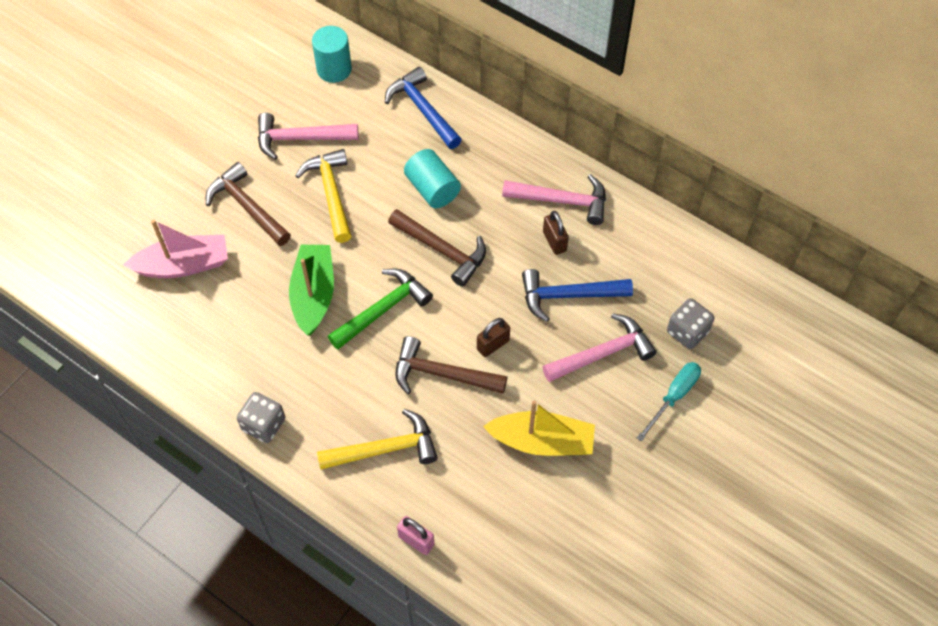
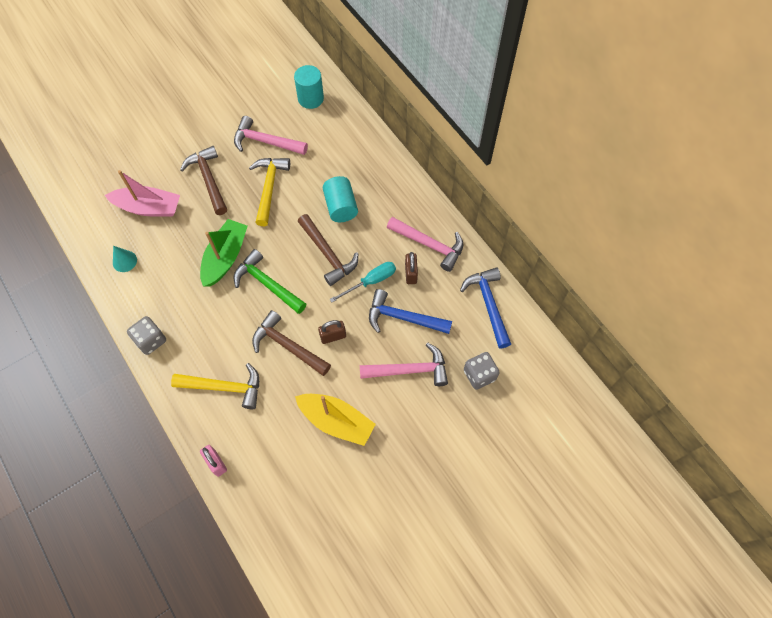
camera: 20 degrees right, 5 degrees up
(183, 340) = (124, 261): none -> turquoise cone
(382, 309) = (267, 284): green hammer -> green hammer turned 120 degrees counterclockwise
(423, 110) = (359, 146): blue hammer -> blue hammer (488, 305)
(673, 397) = (447, 421): turquoise screwdriver -> turquoise screwdriver (370, 282)

